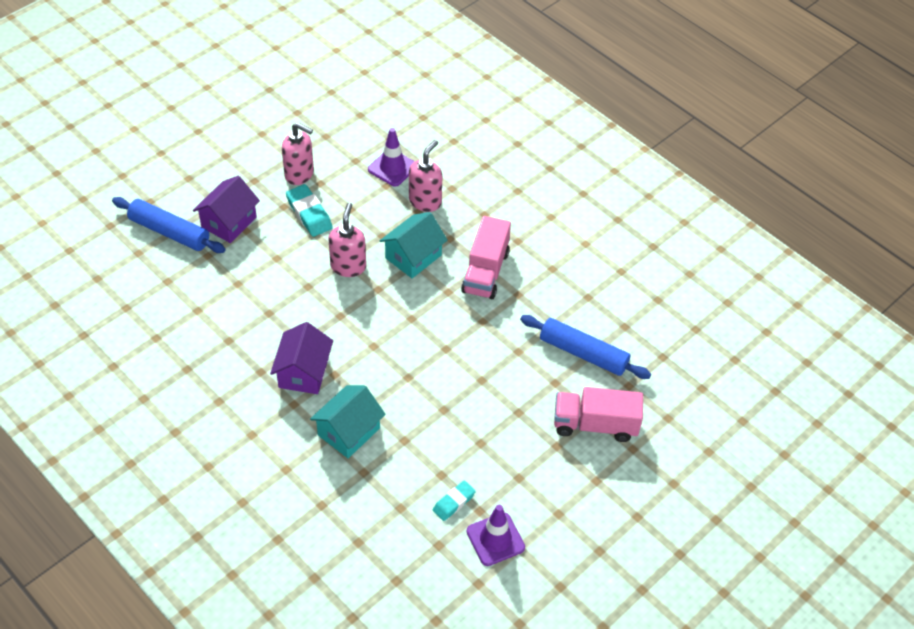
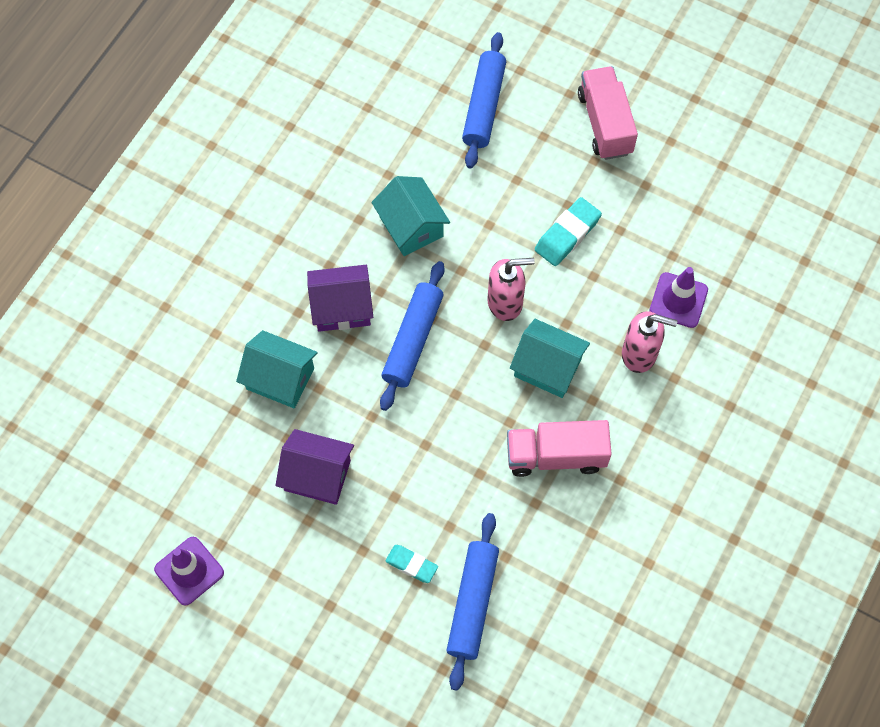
camera: 75 degrees right, 15 degrees up
(229, 222) = (521, 158): purple house -> purple house (317, 475)
(253, 307) = (411, 226): none -> turquoise house
(299, 174) = (624, 203): pink soap dispenser -> none
(353, 333) = (412, 340): none -> blue rolling pin
(454, 502) = (223, 514): turquoise eraser -> turquoise eraser (411, 565)
(595, 424) = (373, 642): pink truck -> pink truck (605, 123)

